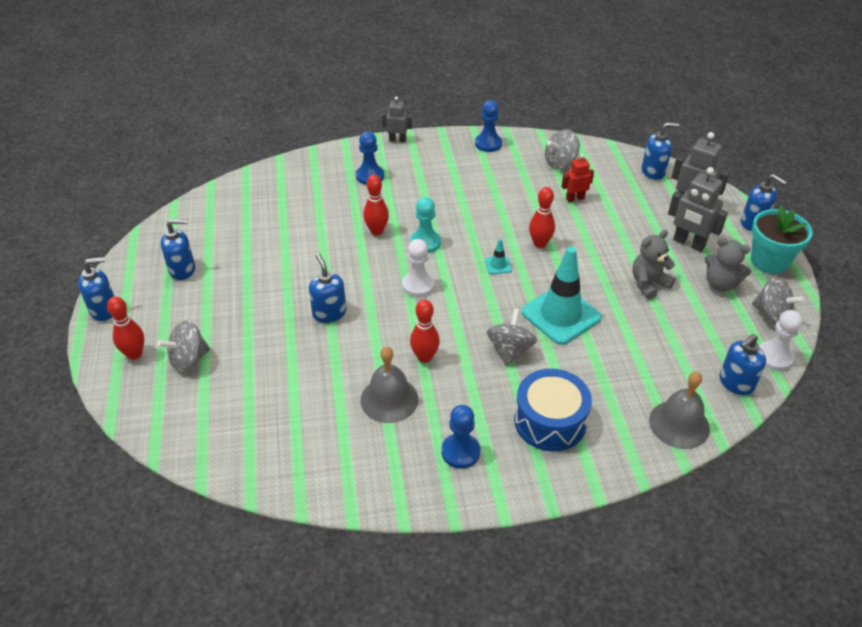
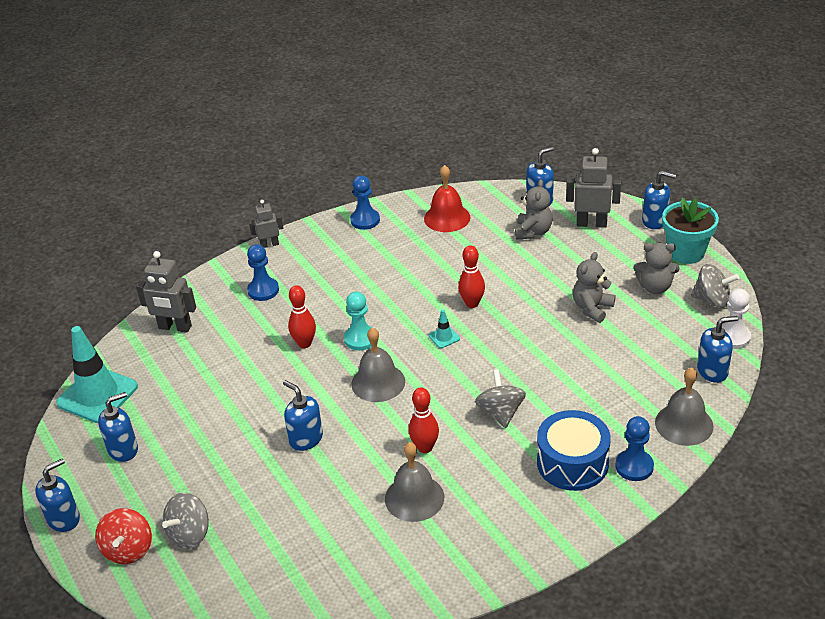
camera: 20 degrees left, 5 degrees down
(134, 354) = (128, 550): red bowling pin -> red spinning top
(418, 285) = (378, 382): white pawn -> grey bell
(460, 452) = (508, 519): blue pawn -> blue pawn (634, 466)
(560, 162) = (447, 218): grey spinning top -> red bell
(561, 315) = (529, 364): turquoise traffic cone -> turquoise traffic cone (97, 395)
(575, 198) = (481, 249): red robot -> none
(631, 198) = (533, 232): none -> grey teddy bear
(688, 243) = (608, 258): grey robot -> grey robot (175, 327)
(736, 383) = (712, 371): blue soap dispenser -> blue soap dispenser turned 135 degrees counterclockwise

